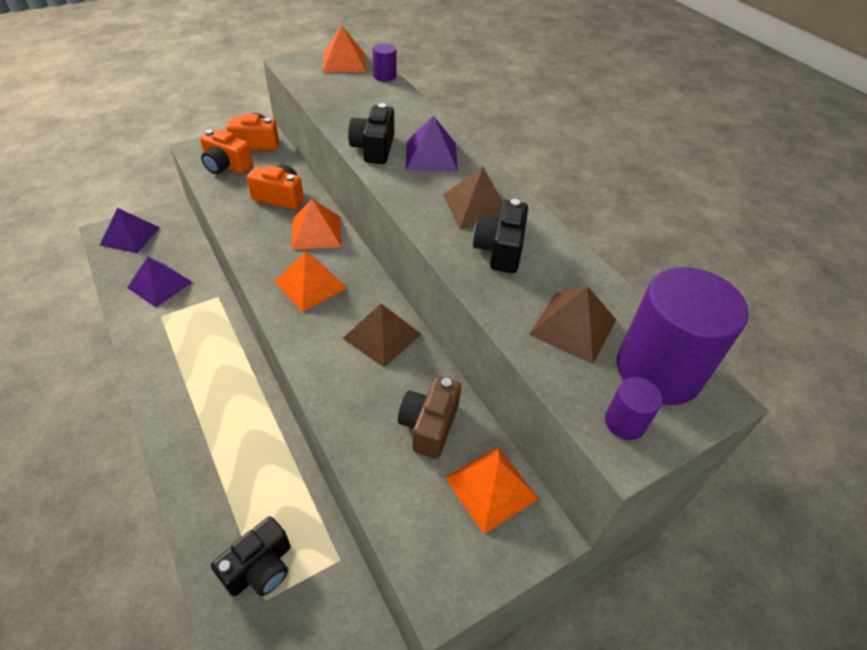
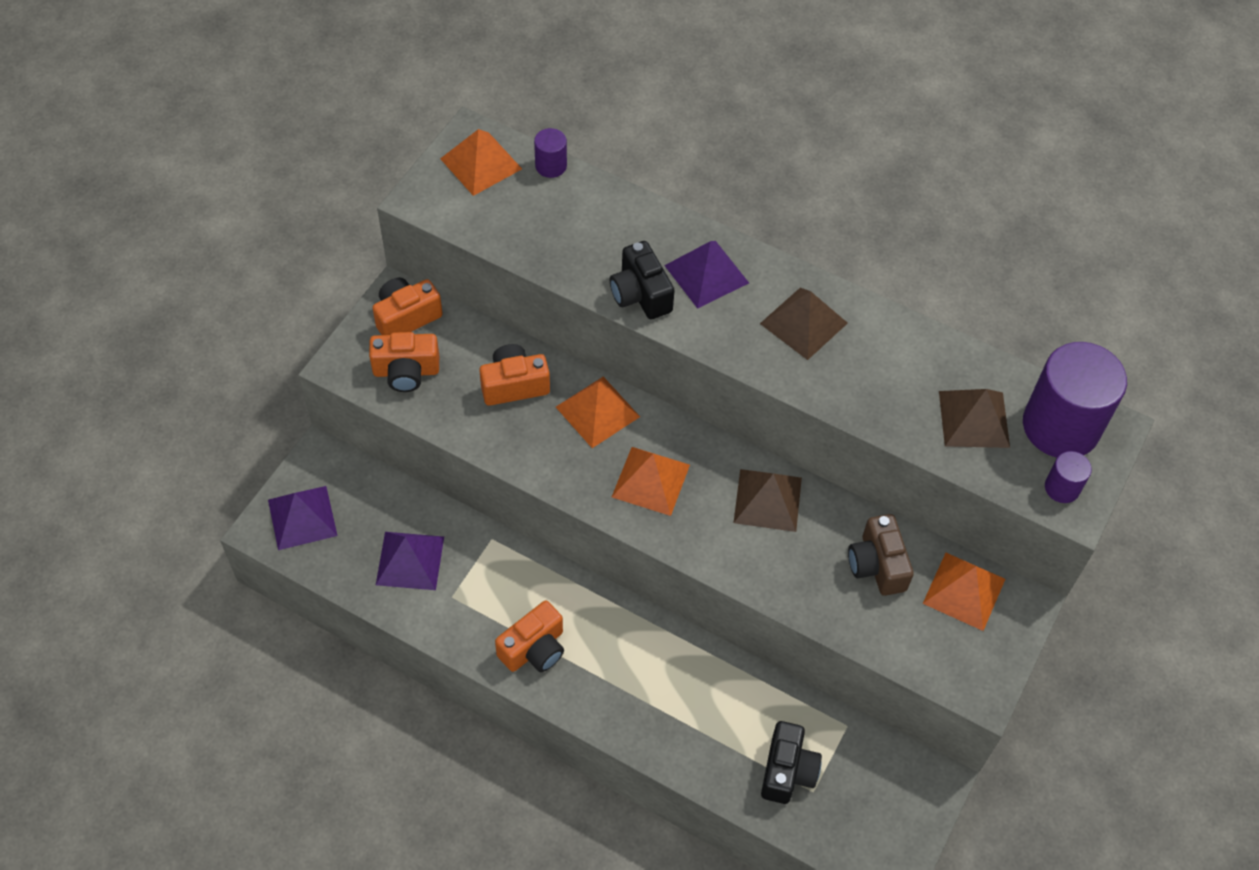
camera: 30 degrees left, 10 degrees up
(174, 372) = (534, 649): none -> orange camera
(499, 250) = (860, 366): black camera -> none

